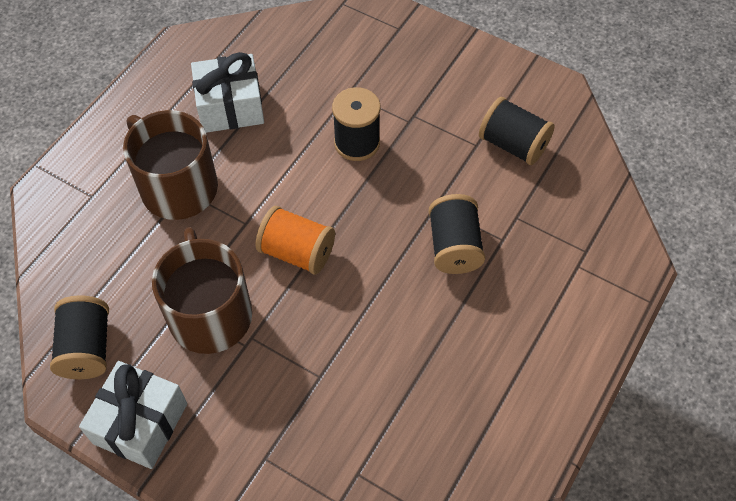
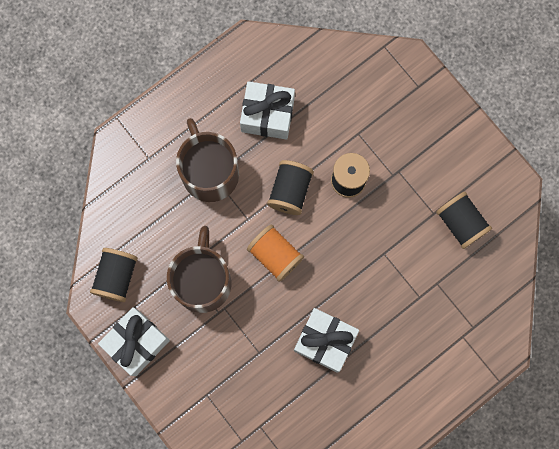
camera: 20 degrees right, 20 degrees up
(403, 331) = (325, 341): none -> white gift
(454, 246) = (384, 290): black spool -> black spool (290, 191)

